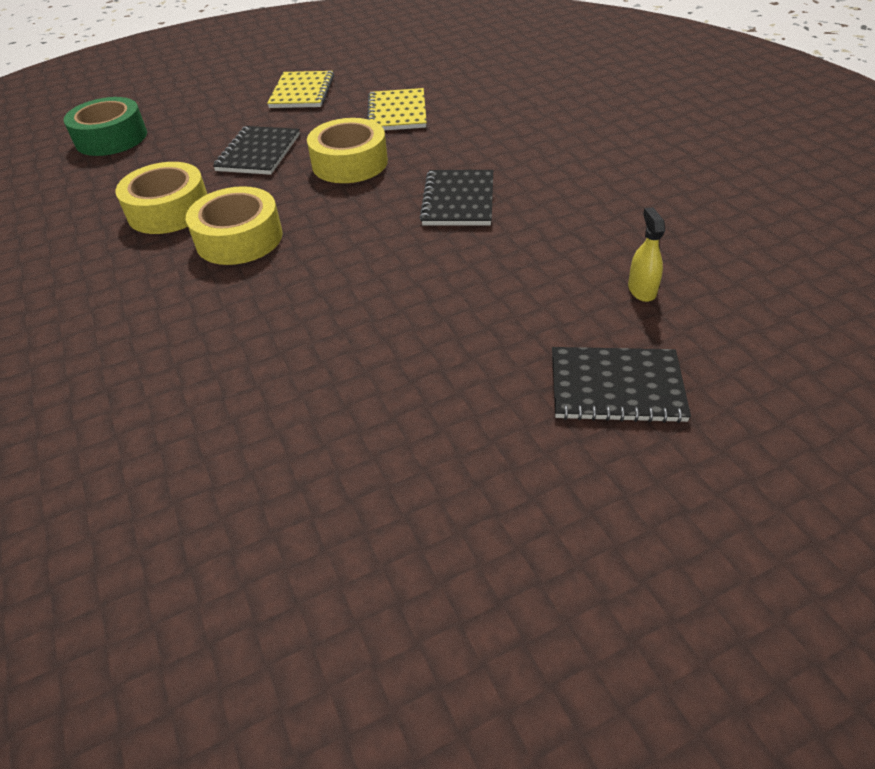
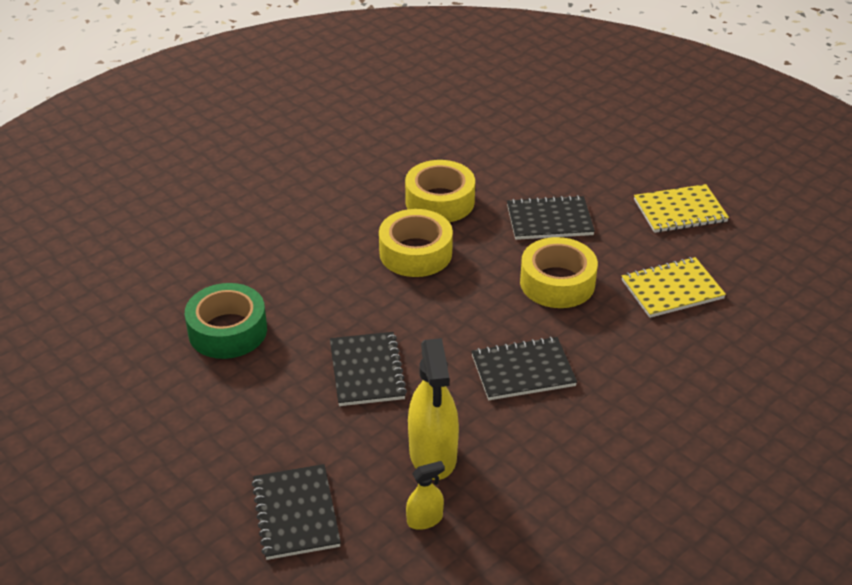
camera: 70 degrees right, 5 degrees down
(111, 138) = (534, 127): green tape -> green tape (227, 331)
(407, 300) = (367, 371): none -> black notebook
(552, 271) = (433, 454): none -> yellow spray bottle

